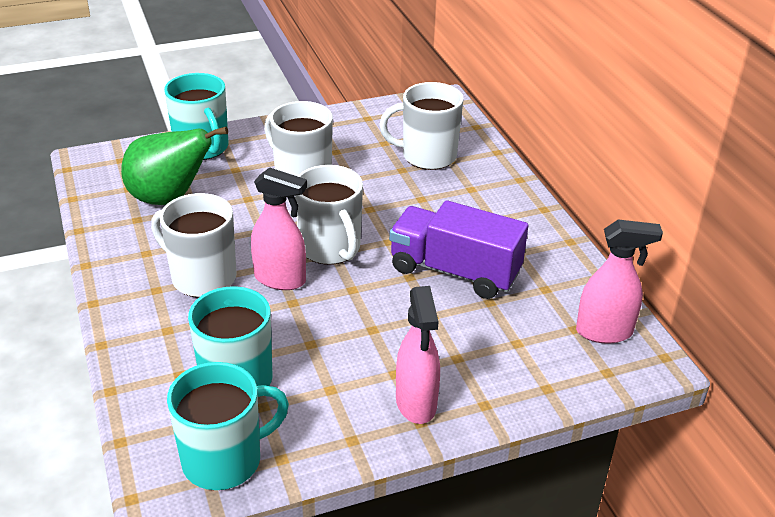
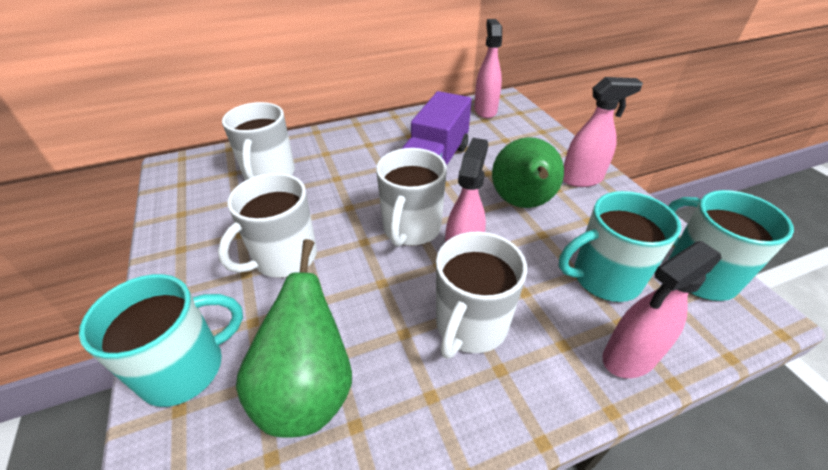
camera: 90 degrees left, 5 degrees up
(142, 368) = (628, 357): none -> pink spray bottle
(330, 248) = (411, 229): white mug -> white mug turned 135 degrees clockwise
(366, 336) = (522, 203): none -> green pear

